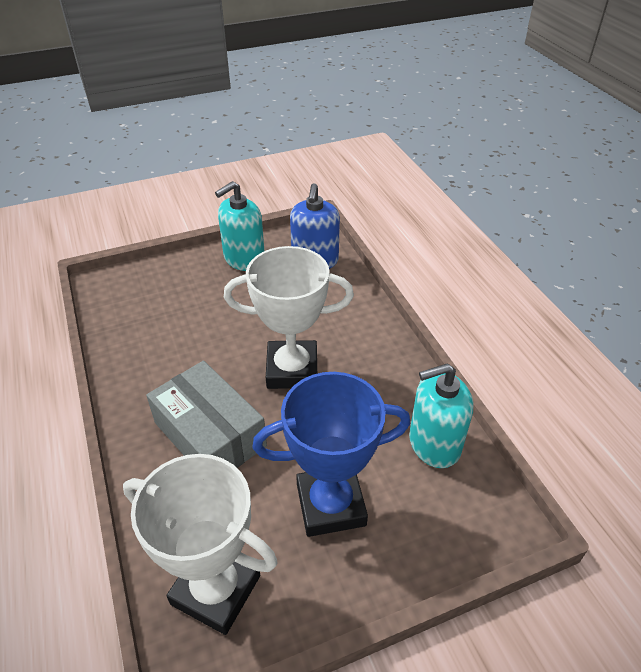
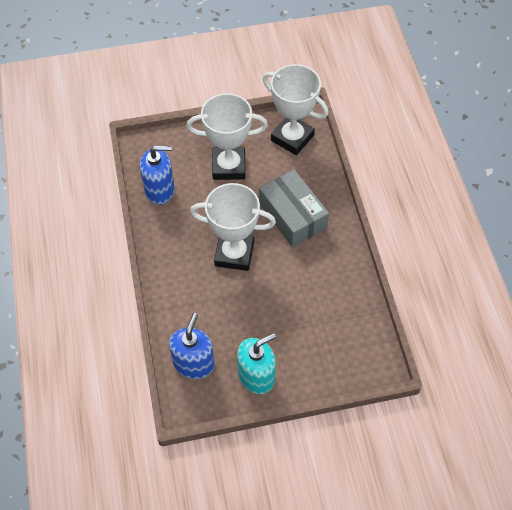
camera: 170 degrees left, 15 degrees up
(331, 505) = (229, 166): blue trophy -> white trophy
(434, 444) = (160, 190): turquoise soap dispenser -> blue soap dispenser

